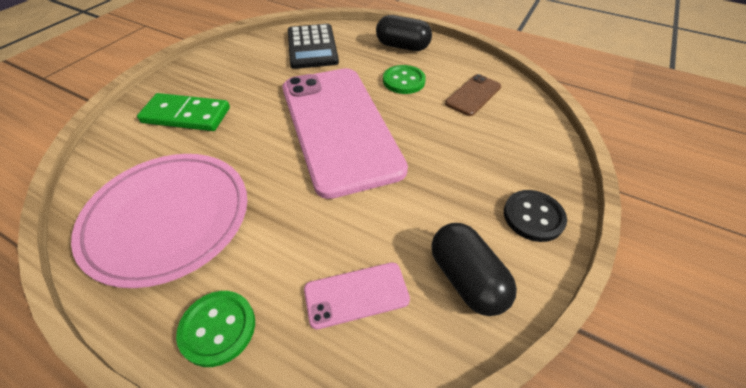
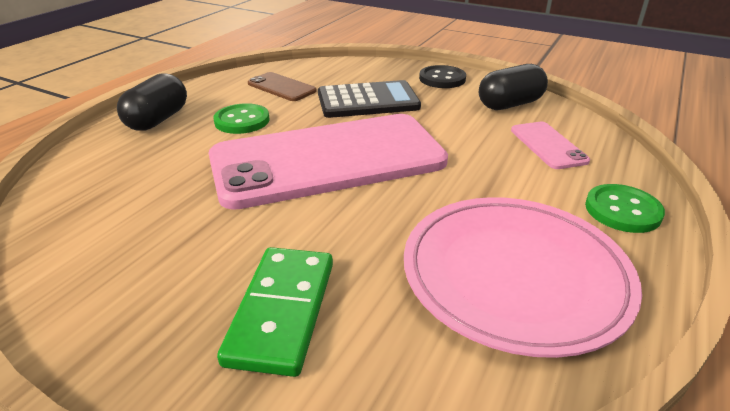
camera: 90 degrees left, 15 degrees down
(312, 47) = (110, 191): black calculator -> black calculator (368, 101)

